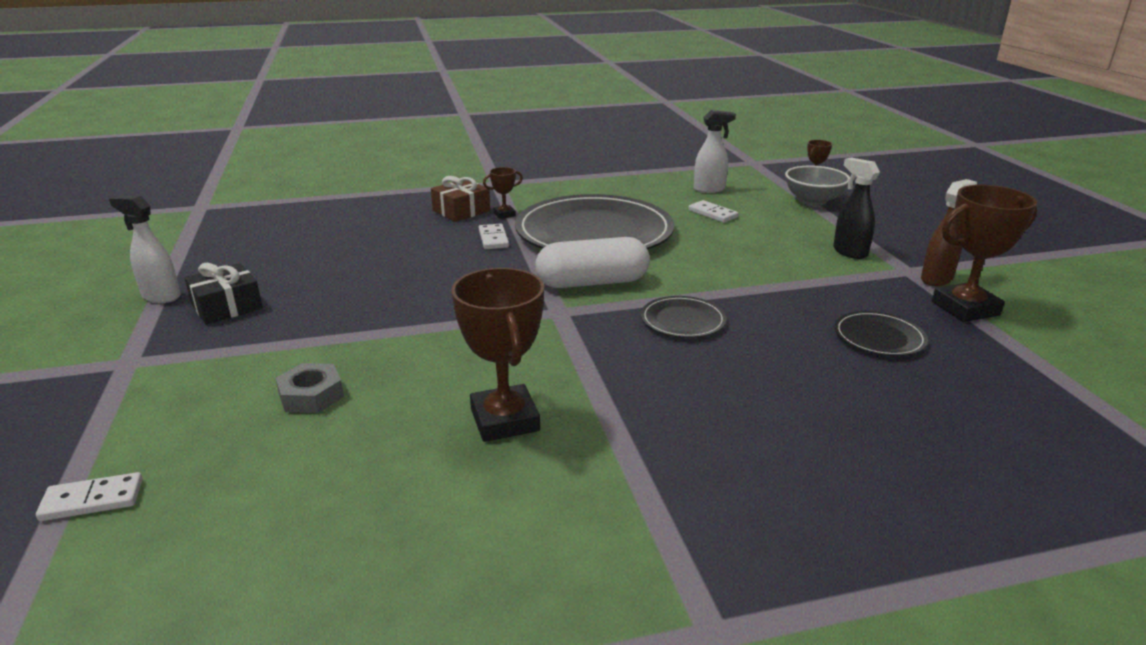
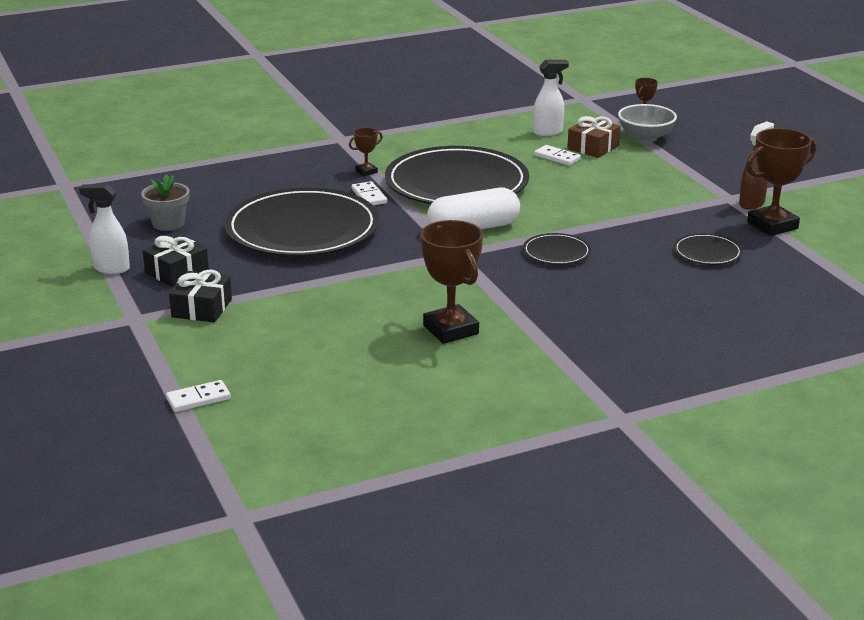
camera: 10 degrees left, 0 degrees up
(215, 356) = (201, 308): none -> black gift
(265, 252) = (168, 223): none -> grey flower pot
(311, 395) = (299, 327): grey nut -> none
(400, 269) = (302, 229): none -> black plate
(461, 211) = (323, 171): brown gift -> brown gift (593, 147)
(849, 252) = (681, 185): black spray bottle -> none

